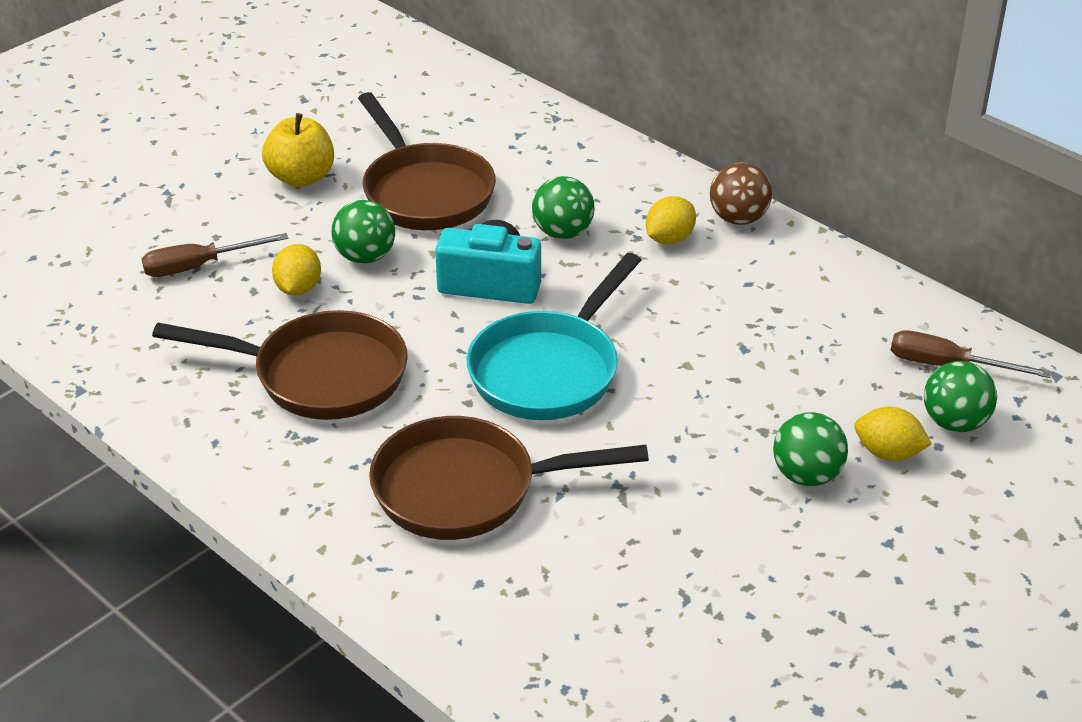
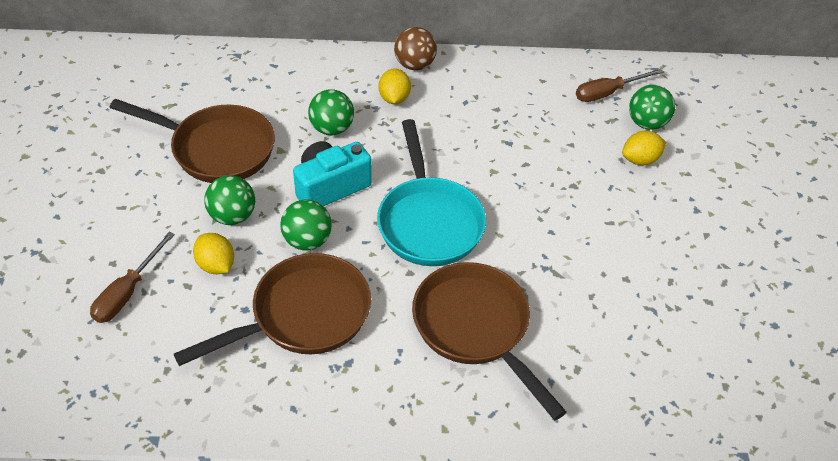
camera: 45 degrees left, 10 degrees up
(301, 178) = (121, 185): yellow apple -> none
(467, 489) = (476, 328): brown pan -> brown pan turned 105 degrees clockwise
(806, 475) = (621, 198): green ball -> green ball (307, 241)

